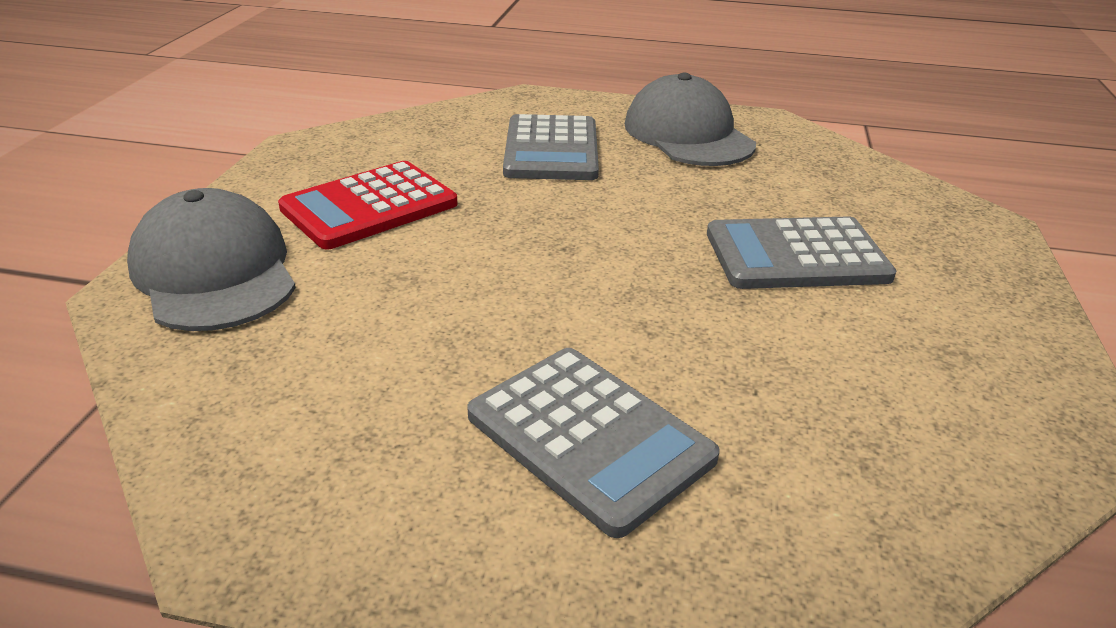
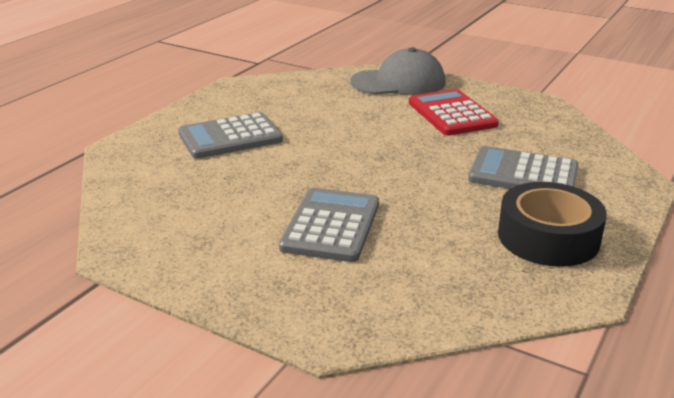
camera: 110 degrees right, 5 degrees down
(688, 134) = (548, 237): grey cap -> black tape

